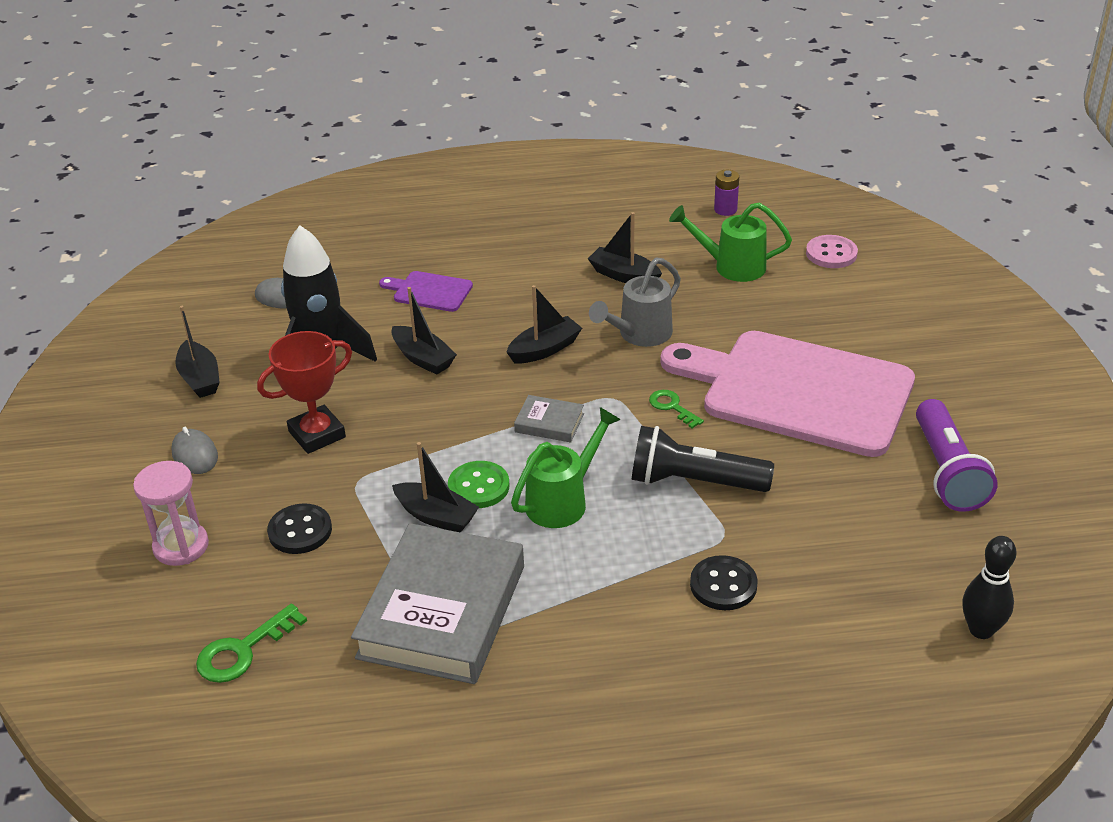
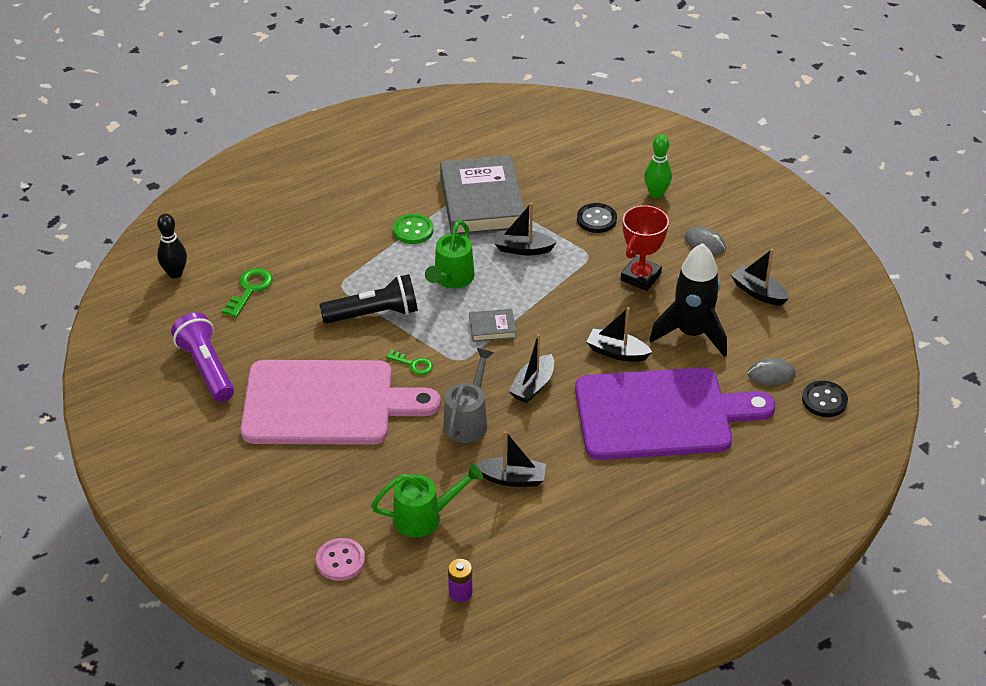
camera: 155 degrees right, 5 degrees up
(181, 546) = (656, 193): pink hourglass -> green bowling pin
(243, 650) = (572, 158): green key -> green key (250, 290)
(429, 291) = (661, 414): purple cutting board -> purple cutting board, size x2.43
(478, 487) = (510, 273): green button -> green button (413, 230)
(723, 585) = (330, 257): black button -> black button (824, 400)

